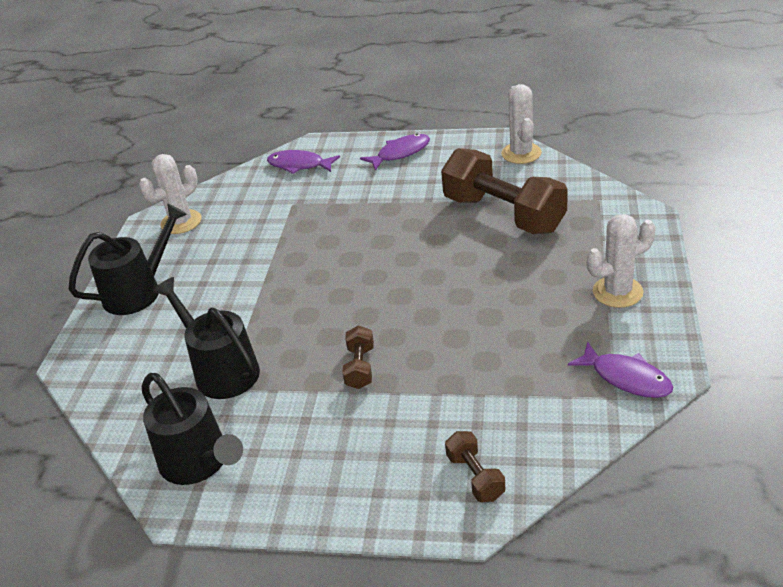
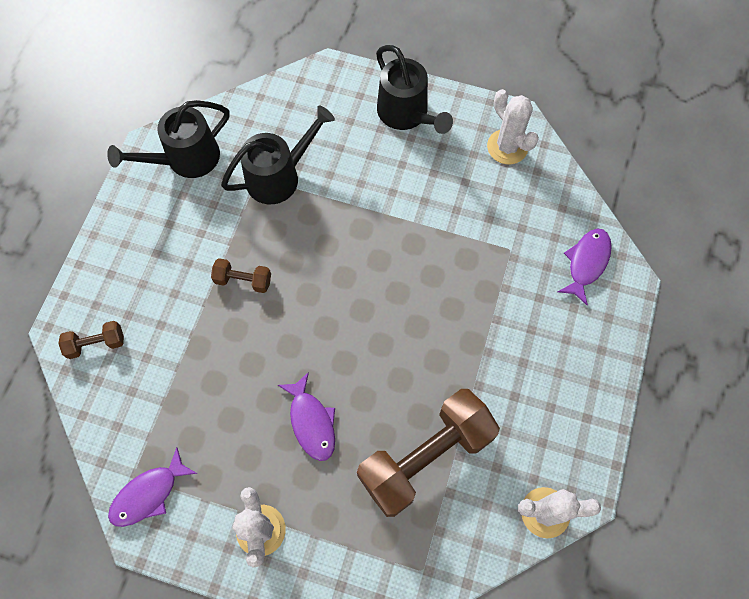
camera: 95 degrees right, 30 degrees up
(400, 153) = (583, 374): purple fish -> purple fish (311, 422)

